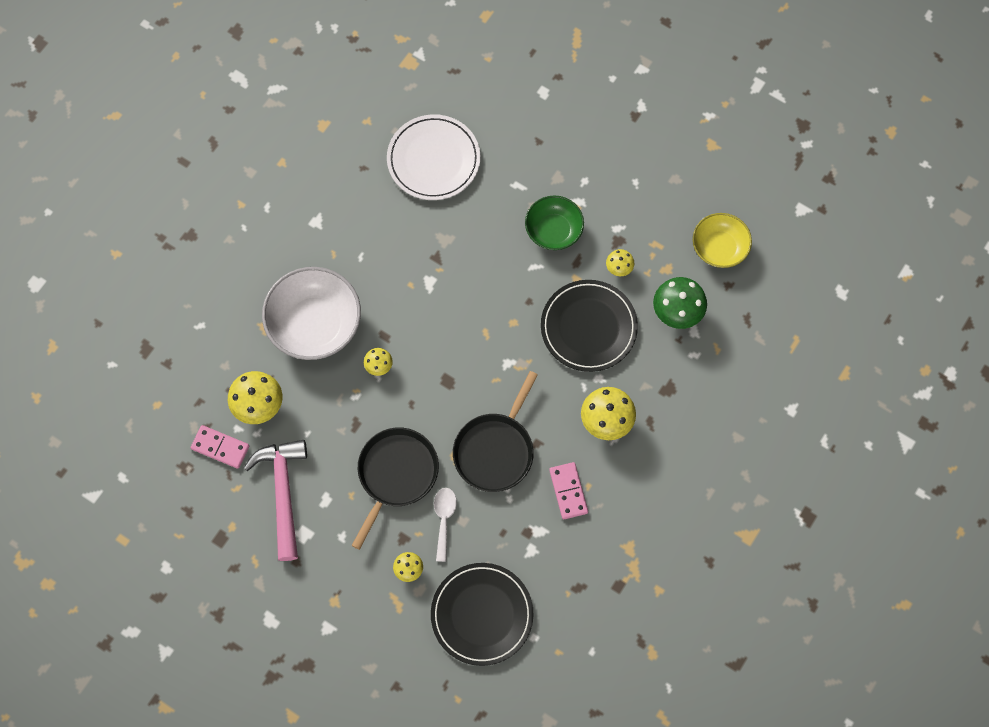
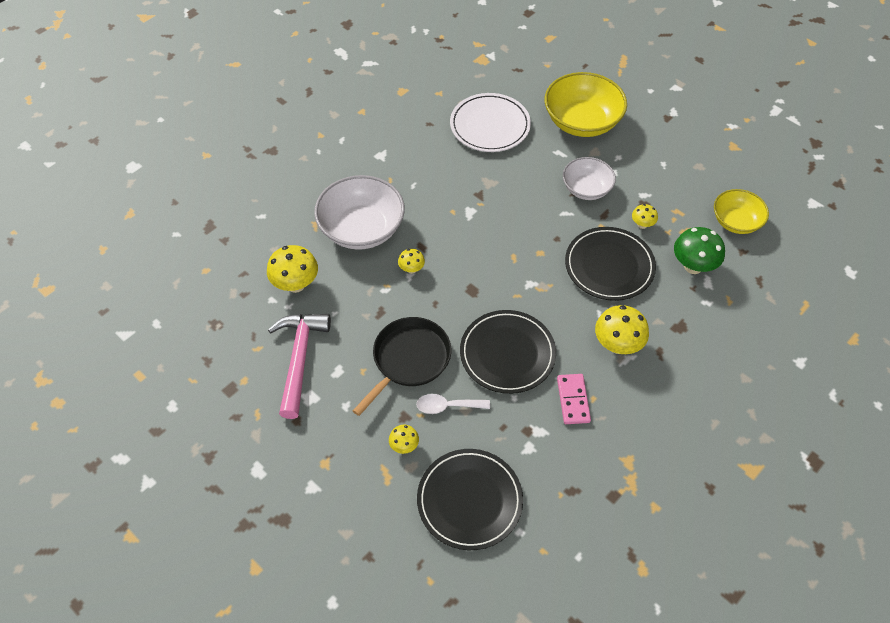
camera: 10 degrees right, 15 degrees down
(220, 447) = (252, 312): pink domino -> none
(444, 519) = (447, 406): white spoon -> white spoon turned 105 degrees counterclockwise
(495, 450) = (507, 354): black pan -> black plate
(538, 137) = (582, 121): none -> yellow bowl
(553, 230) = (586, 189): green bowl -> white bowl

